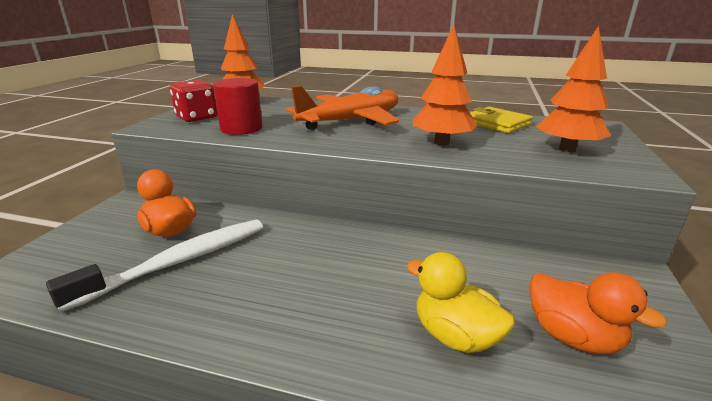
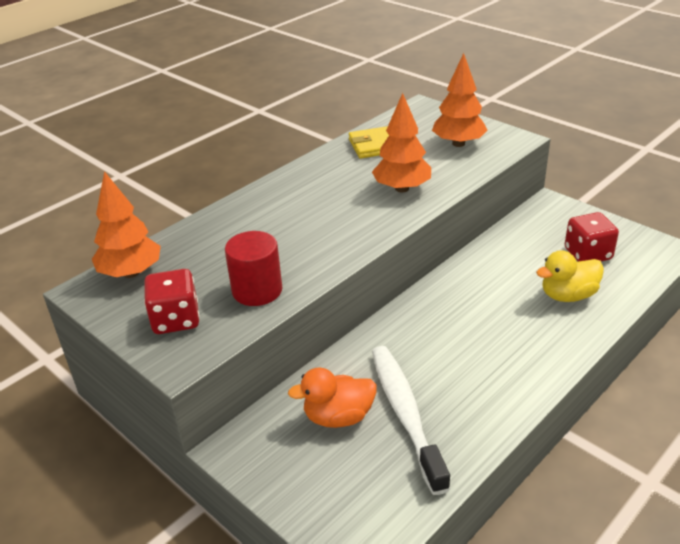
camera: 60 degrees left, 10 degrees up
(351, 121) = (298, 215): orange plane -> none
(573, 336) = (588, 254): orange duck -> red dice

